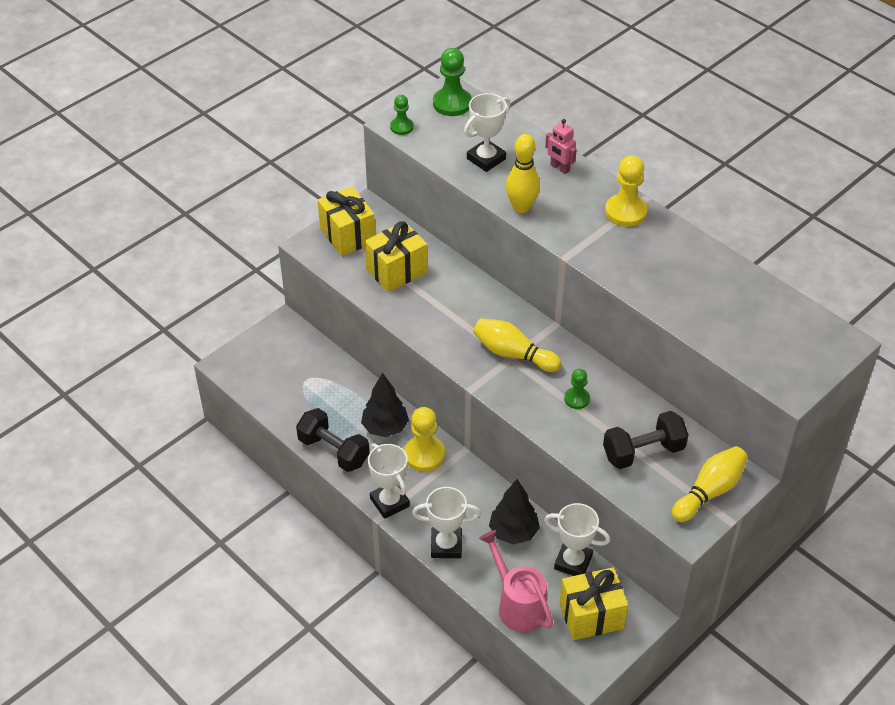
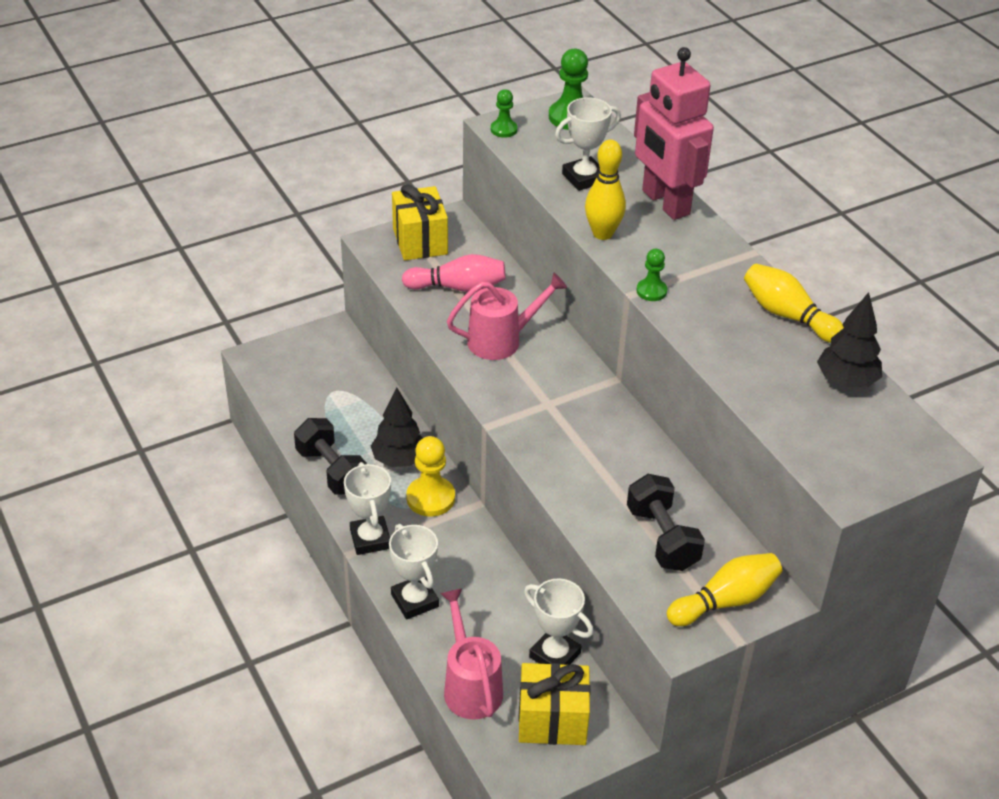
camera: 15 degrees right, 5 degrees down
(396, 271) = (458, 287): yellow gift -> pink bowling pin
(446, 545) = (415, 600): white trophy -> white trophy turned 45 degrees clockwise
(452, 310) = (502, 340): none -> pink watering can
(513, 354) = (553, 400): yellow bowling pin -> yellow bowling pin (788, 316)
(513, 532) = (498, 605): black tree -> black tree (846, 381)
(559, 168) = (665, 203): pink robot -> pink robot, size x2.36
(577, 399) = (607, 463): green pawn -> green pawn (651, 291)
(625, 212) = (723, 262): yellow pawn -> none
(643, 452) = (662, 538): black dumbbell -> black dumbbell turned 75 degrees clockwise

